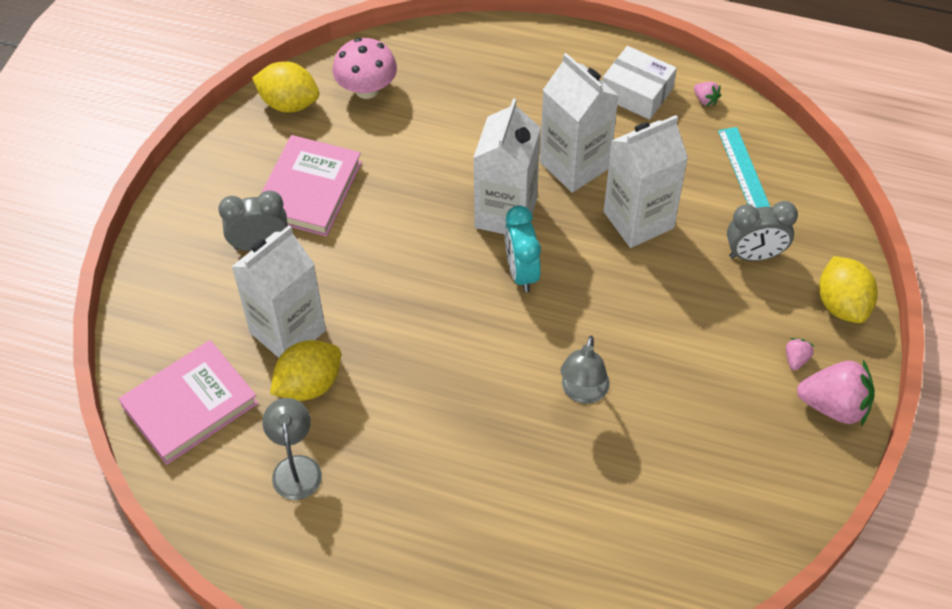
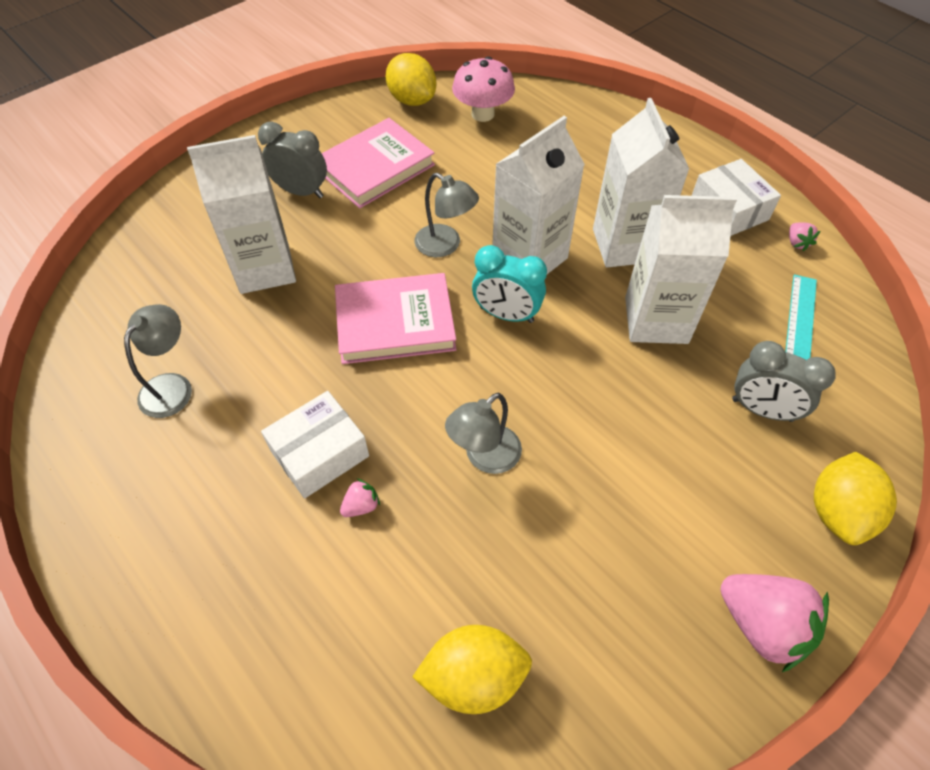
camera: 30 degrees right, 0 degrees up
(190, 405) = (138, 289): pink book -> pink book (395, 323)
(309, 384) = (244, 320): yellow lemon -> yellow lemon (473, 676)
(428, 235) = (445, 245): none -> grey lamp
(459, 455) = (320, 453): none -> white box
(521, 272) = (506, 315): turquoise clock -> turquoise clock turned 90 degrees counterclockwise
(796, 359) = (745, 545): pink strawberry -> pink strawberry (361, 506)

